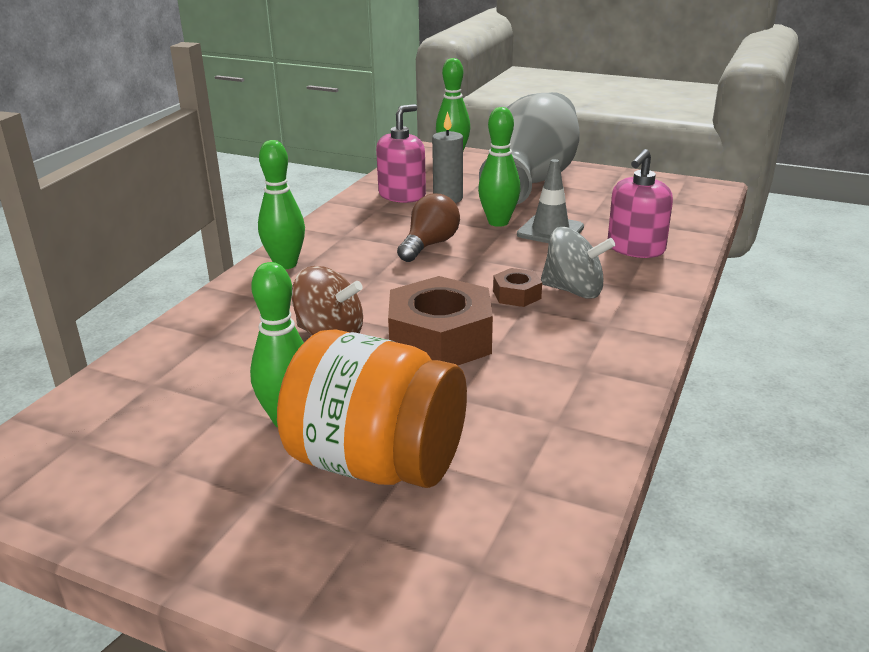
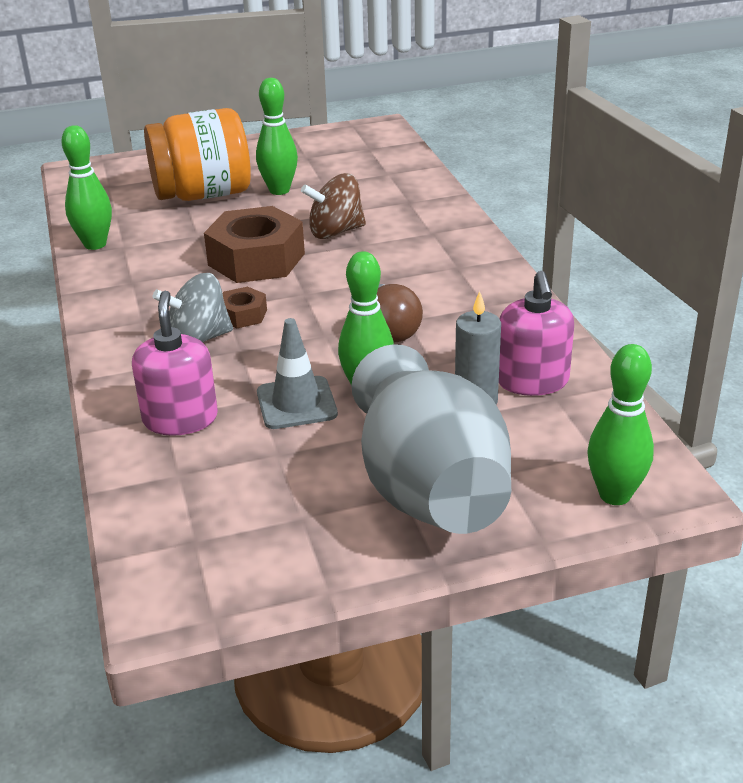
camera: 140 degrees right, 5 degrees up
(285, 264) = (472, 260): green bowling pin -> green bowling pin (95, 244)

